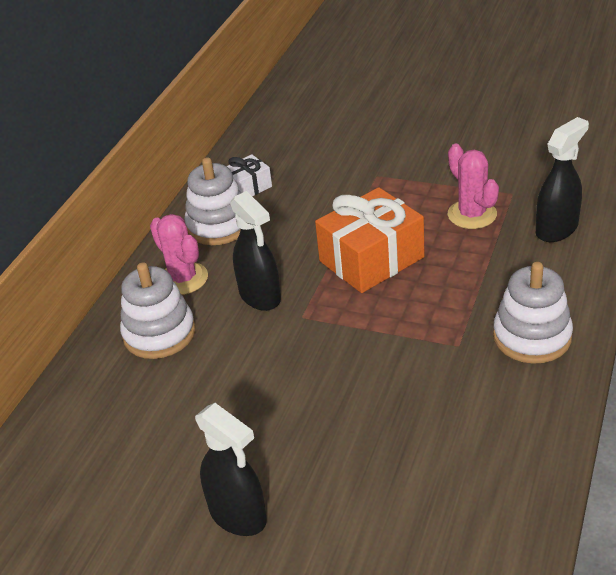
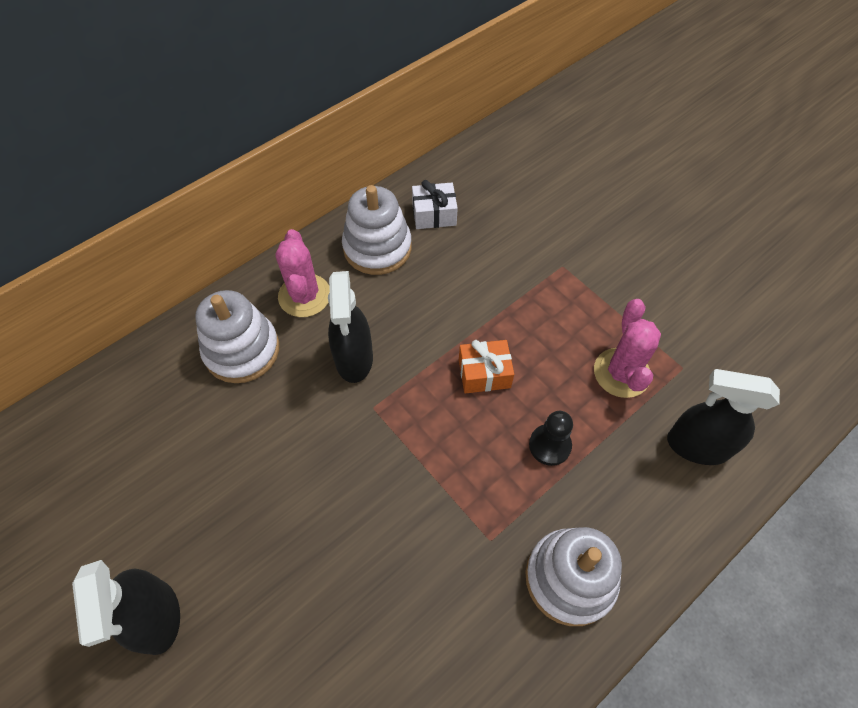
camera: 25 degrees right, 20 degrees up
(371, 259) = (484, 373): orange gift -> orange gift, size x0.52
(455, 276) = (549, 445): none -> black pawn
(557, 229) = (697, 445): black spray bottle -> black spray bottle turned 150 degrees counterclockwise

